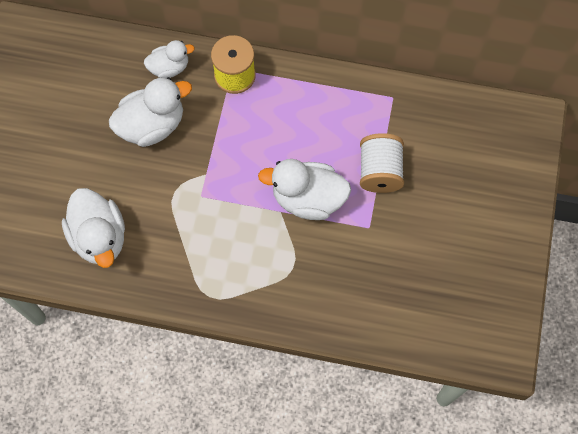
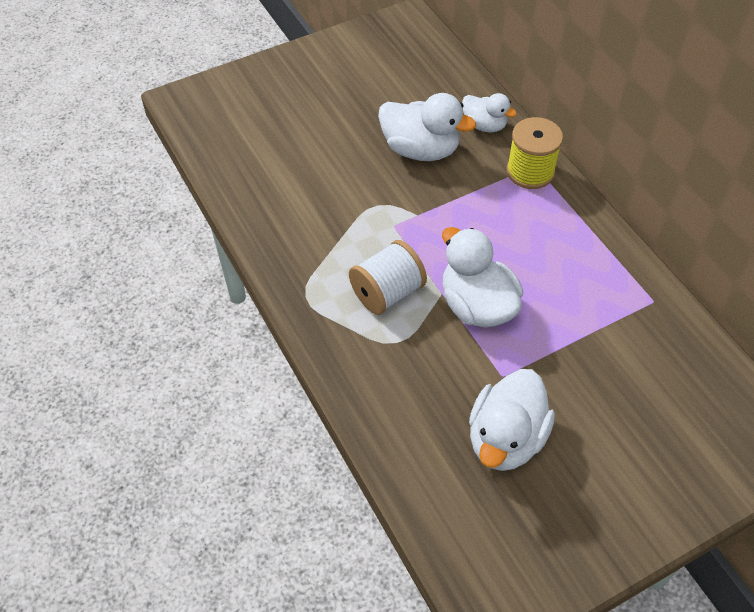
camera: 50 degrees right, 15 degrees down
(99, 237) = (284, 184): white duck -> white duck (505, 439)
(380, 171) = (568, 344): white spool -> white spool (387, 292)

